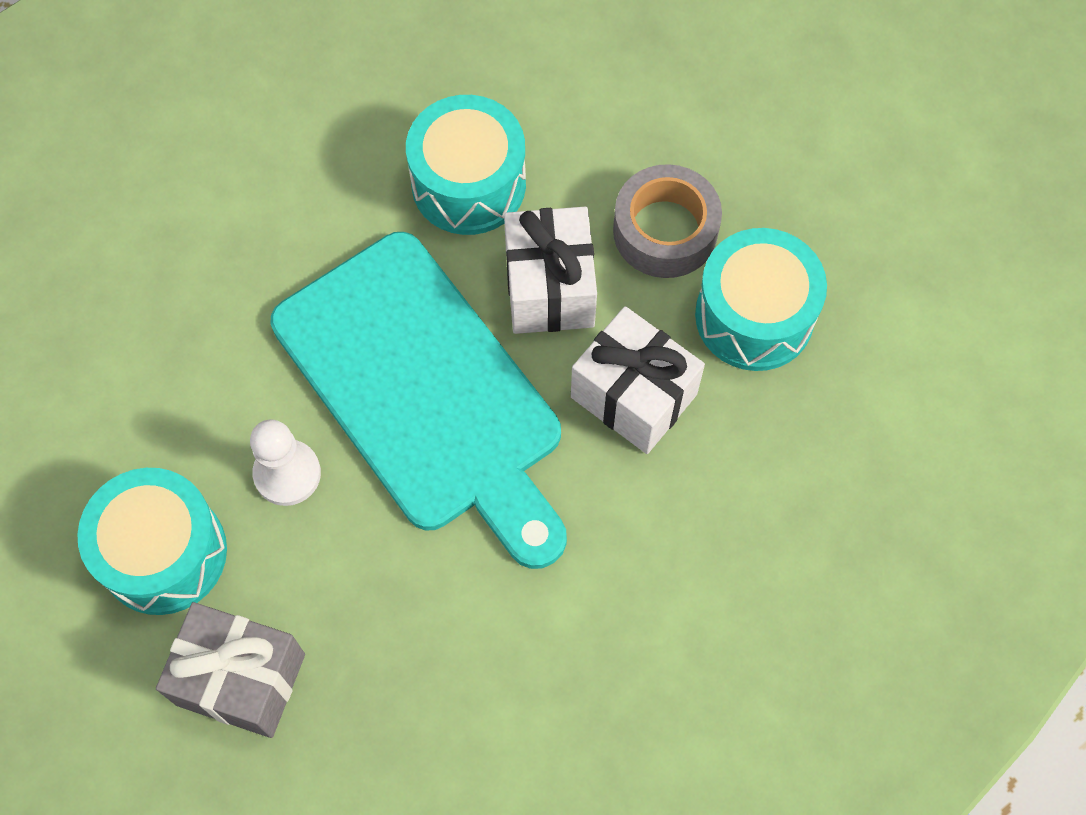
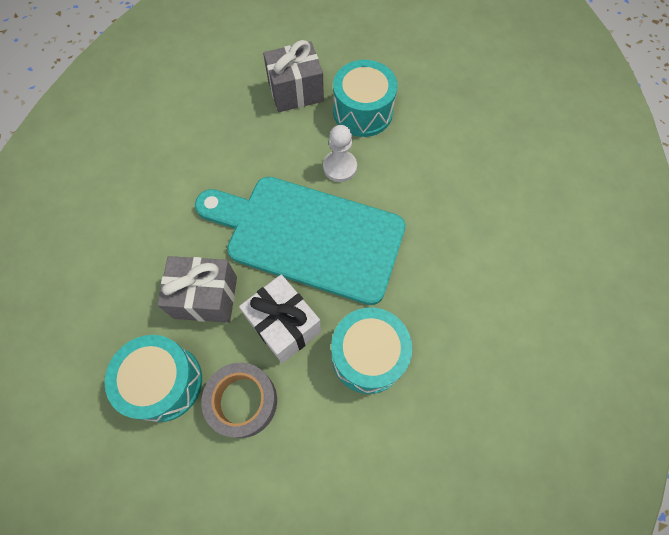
camera: 145 degrees right, 0 degrees up
(633, 396) = (205, 297): white gift -> grey gift

